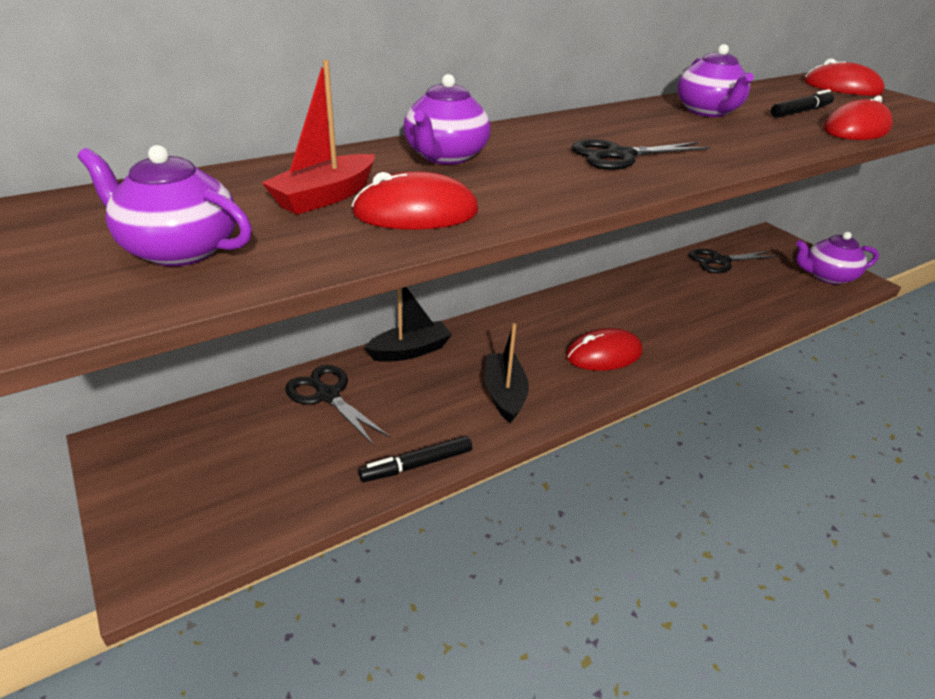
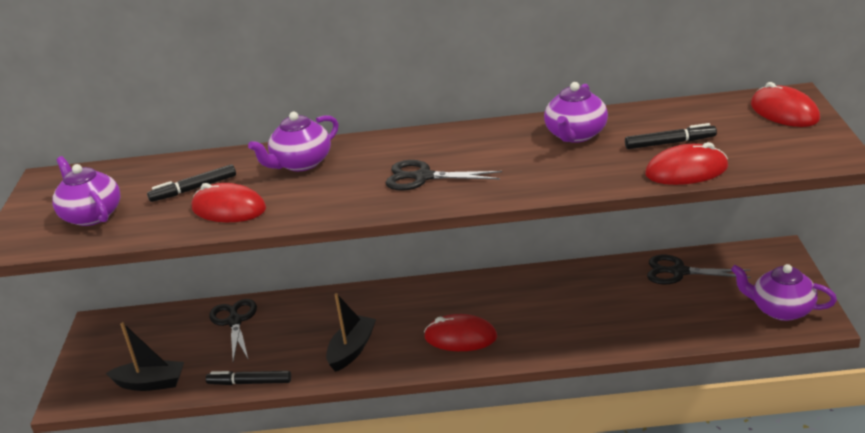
camera: 35 degrees right, 5 degrees down
(325, 197) = (193, 189): red boat -> black marker
(410, 351) = (316, 301): black boat -> black boat (150, 383)

